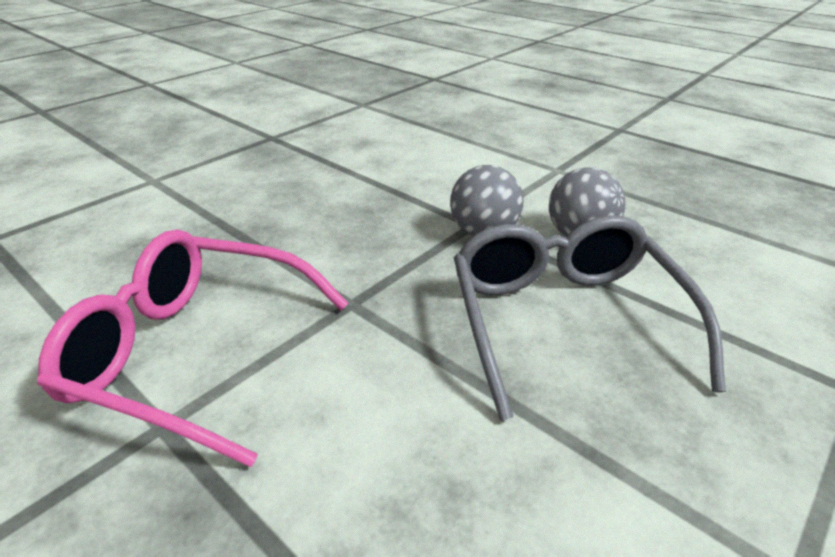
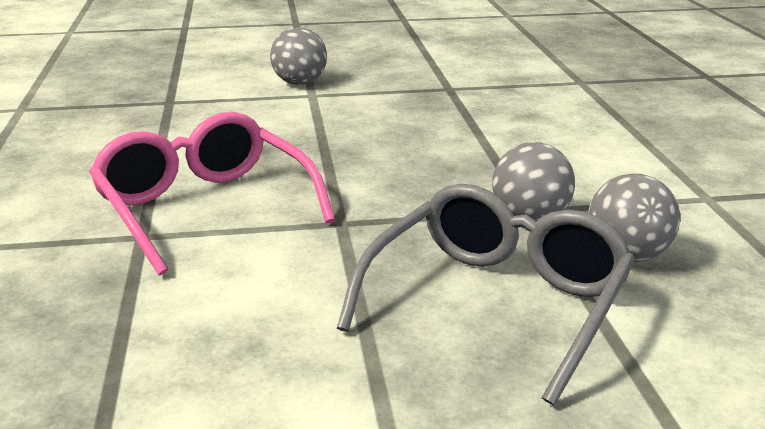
camera: 40 degrees right, 10 degrees down
(123, 172) = (299, 83): none -> grey ball

